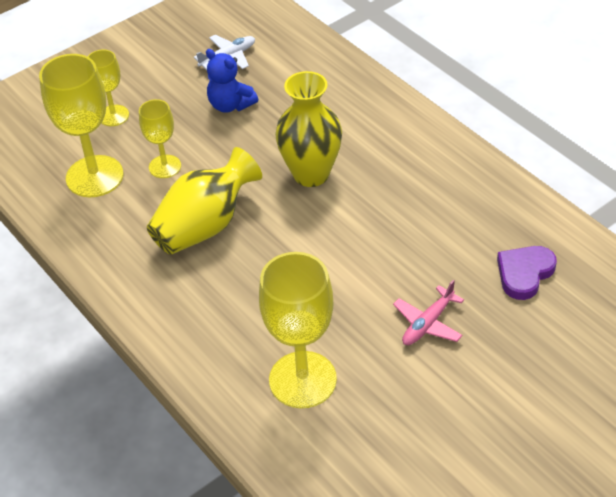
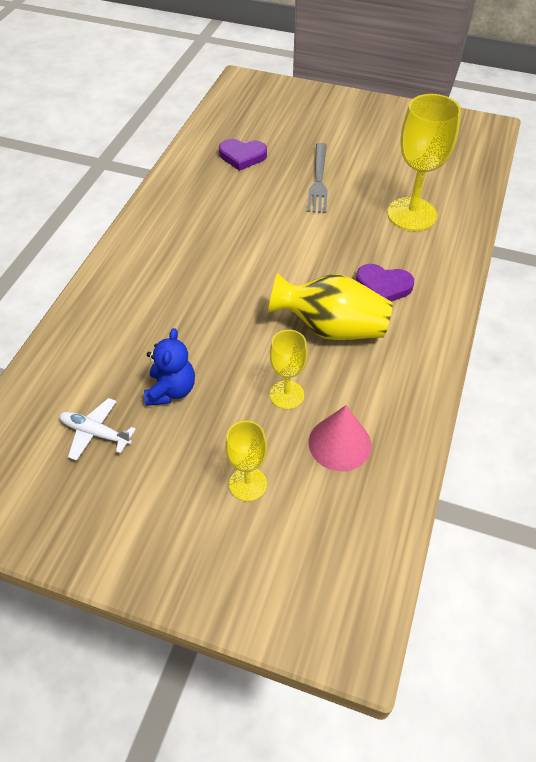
camera: 125 degrees left, 5 degrees up
(94, 176) = (339, 443): yellow goblet -> pink cone
(220, 290) = (383, 286): none -> purple heart
(311, 174) = (225, 291): yellow vase -> none
(427, 323) = (318, 180): pink plane -> grey fork

